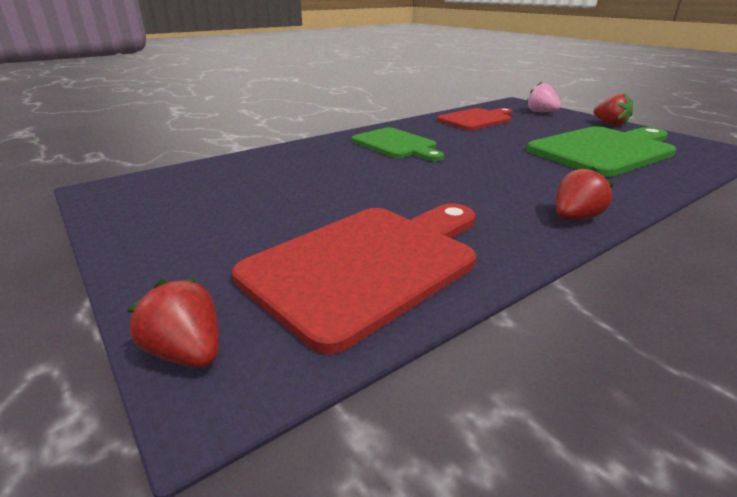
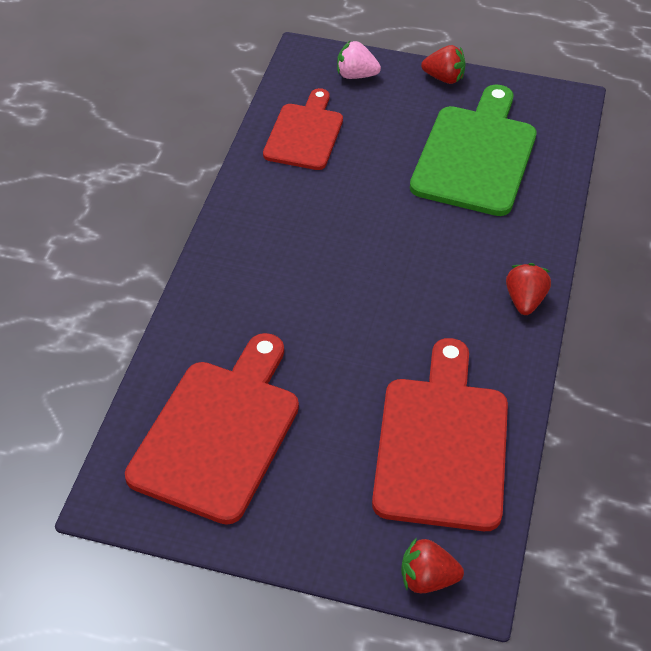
camera: 40 degrees left, 20 degrees up
(216, 190) = (219, 432): none -> red cutting board
(396, 145) = (282, 247): green cutting board -> none

